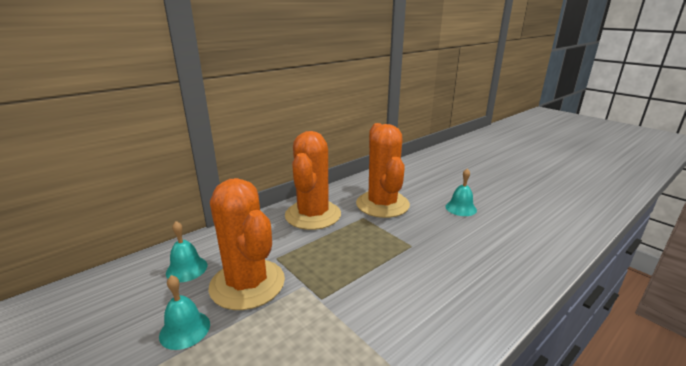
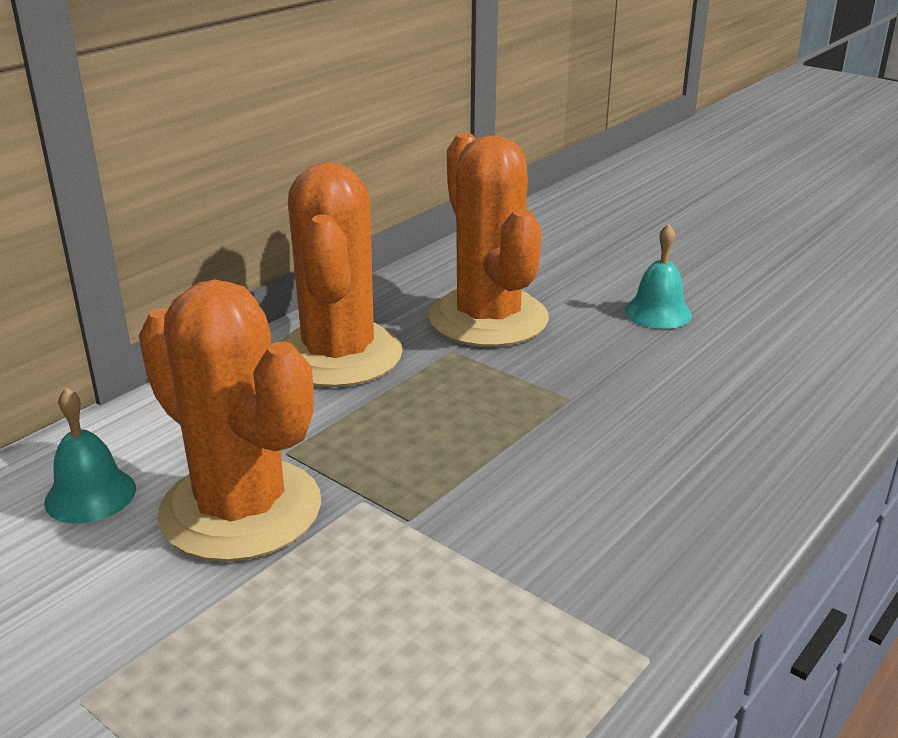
camera: 10 degrees left, 5 degrees up
(185, 329) = (139, 609): turquoise bell -> none

